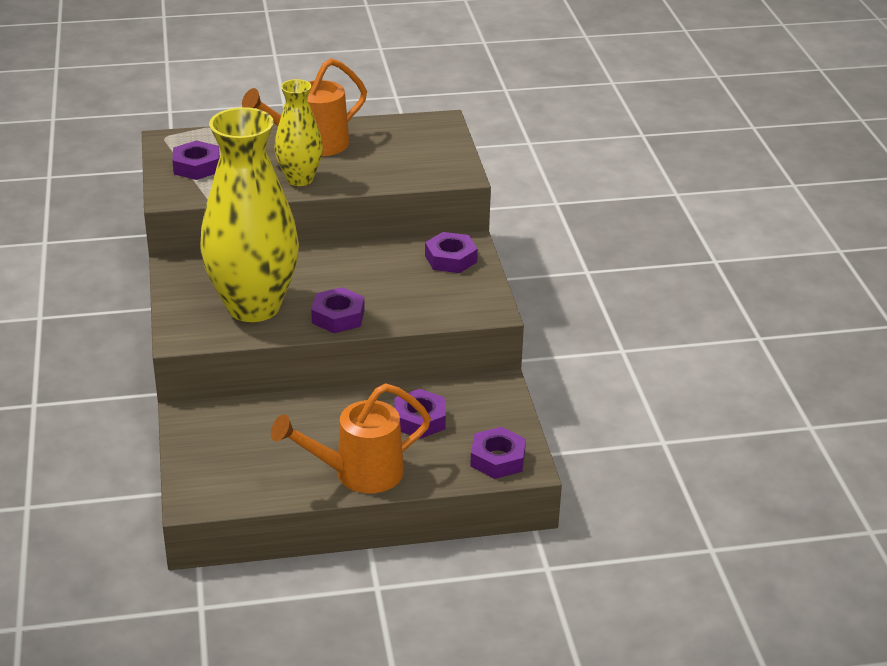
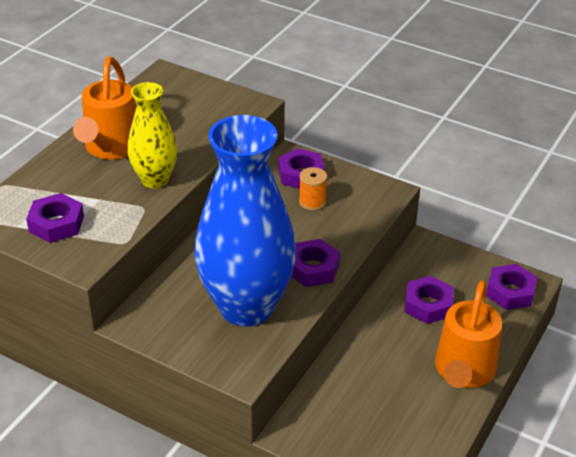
camera: 50 degrees left, 5 degrees up
(253, 307) = (246, 307): yellow vase -> blue vase
(422, 280) = (312, 202): none -> orange spool

